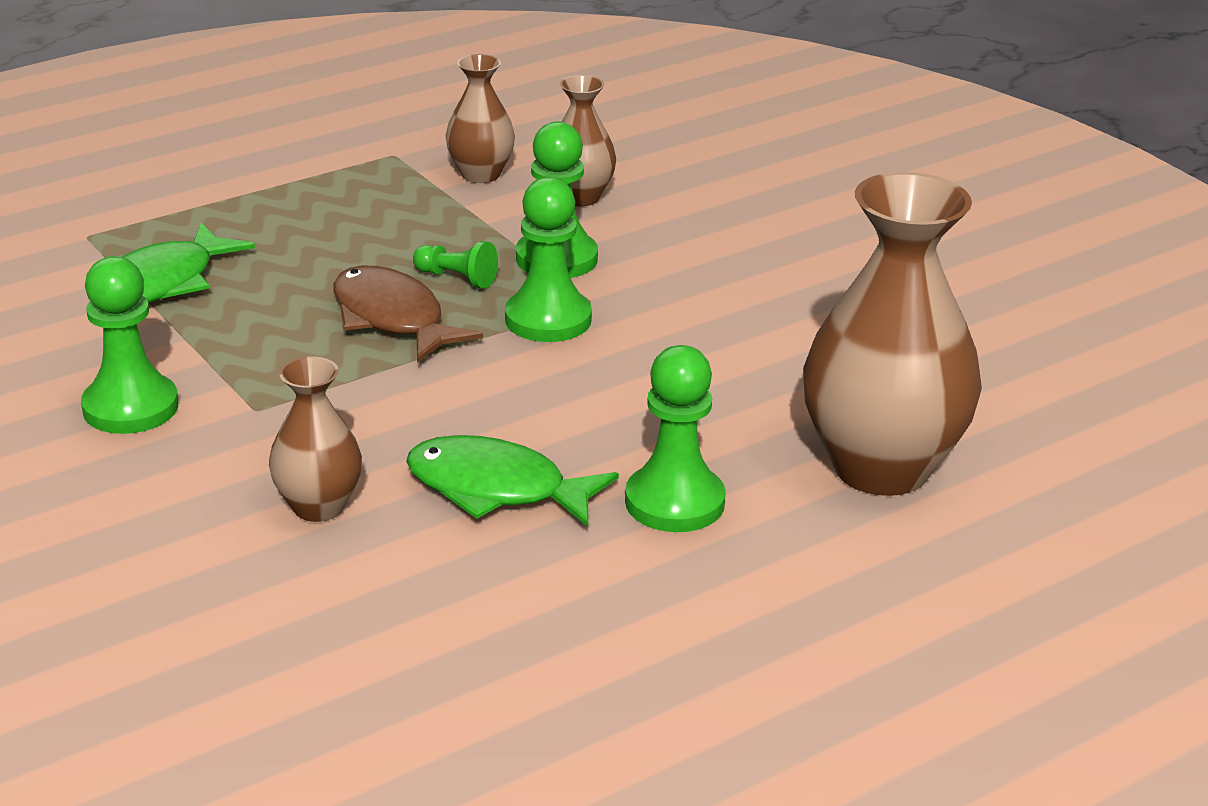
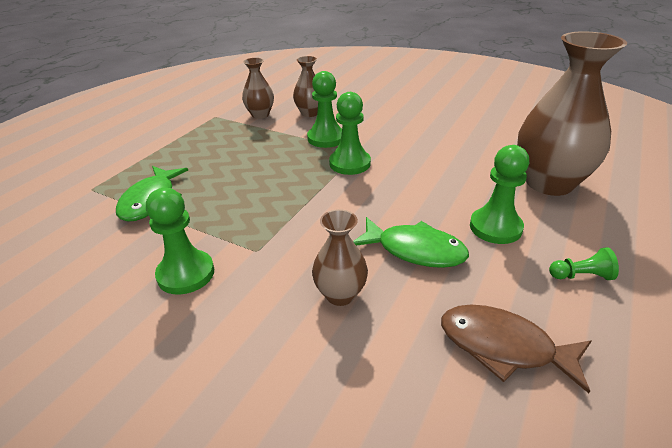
camera: 25 degrees left, 5 degrees up
(392, 319) = (281, 183): brown fish -> brown fish (503, 347)
(457, 278) = (292, 158): green pawn -> green pawn (581, 276)
(497, 489) = (415, 250): green fish -> green fish turned 150 degrees counterclockwise

